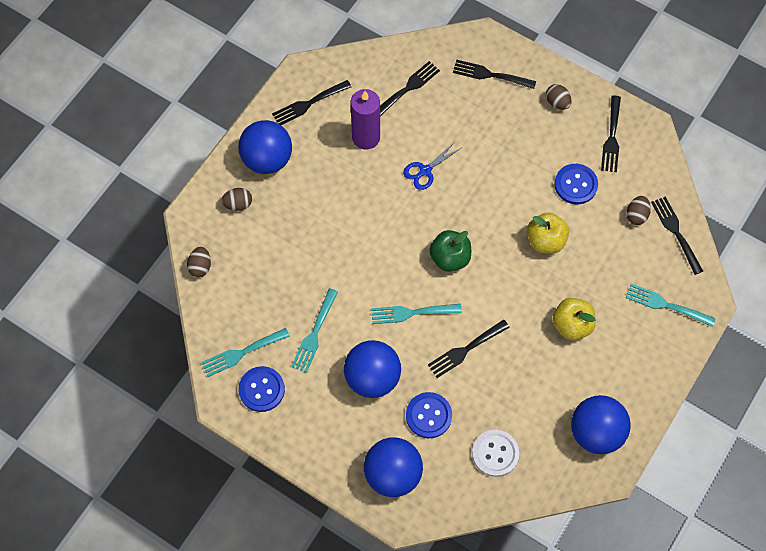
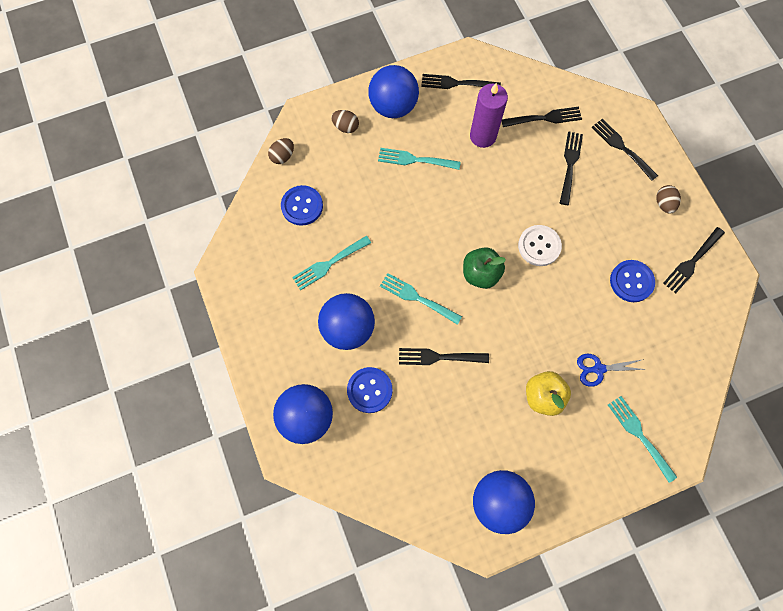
camera: 35 degrees right, 5 degrees up
(242, 353) = (263, 242): turquoise fork -> turquoise fork (415, 160)
(261, 389) = (257, 280): blue button -> blue button (302, 206)
(425, 171) = (511, 191): blue scissors -> blue scissors (598, 369)
(495, 453) = (400, 459): white button -> white button (539, 246)
(545, 240) = (571, 311): yellow apple -> none
(636, 215) = (667, 341): brown egg -> none
(675, 232) = (693, 378): black fork -> black fork (570, 164)

